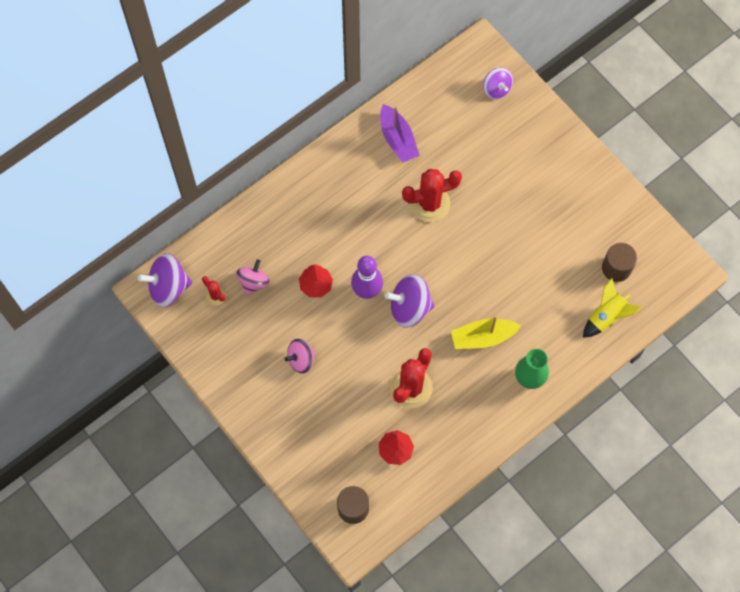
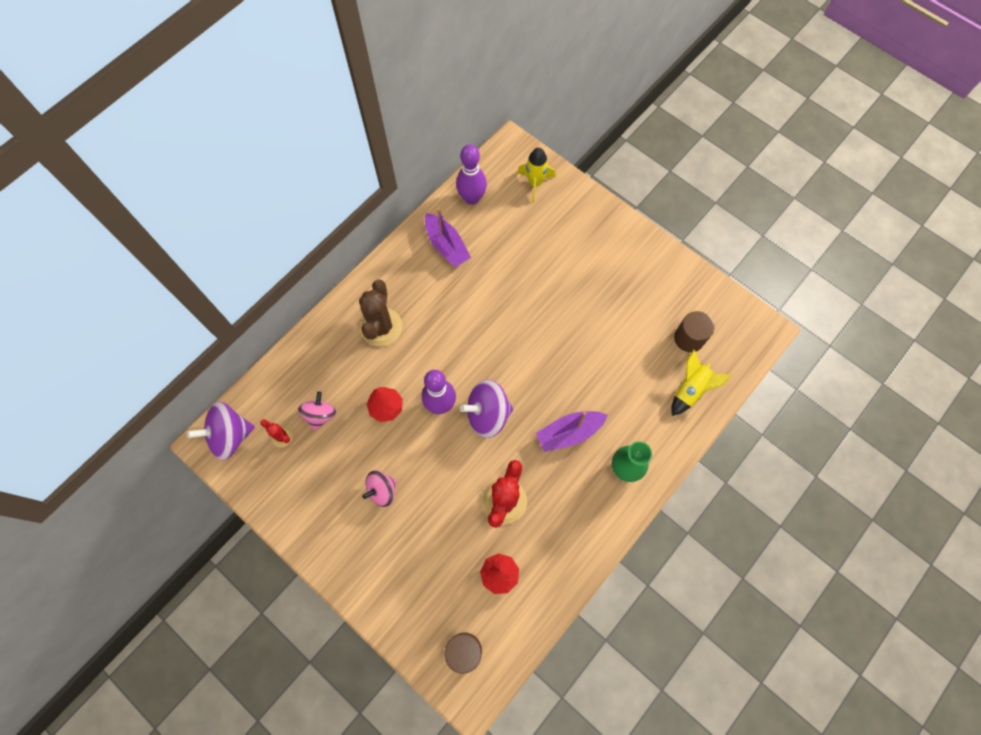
camera: 10 degrees left, 0 degrees up
(322, 209) = (381, 327): none -> brown cactus
(430, 203) = (489, 304): red cactus -> none
(431, 94) = (472, 198): none -> purple bowling pin
(483, 337) = (569, 433): yellow boat -> purple boat
(496, 89) = (535, 183): purple spinning top -> yellow rocket

